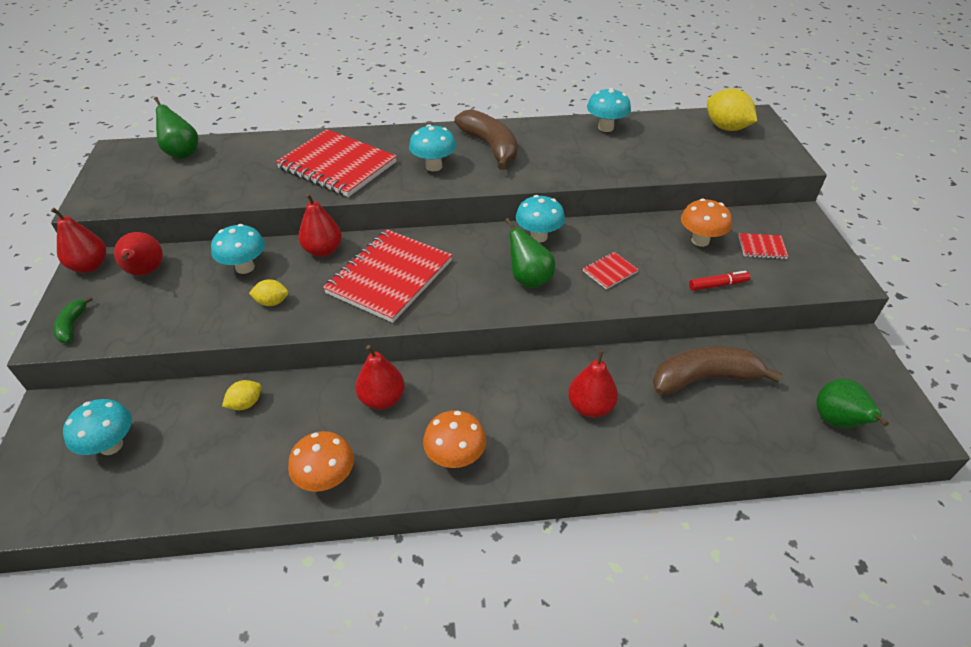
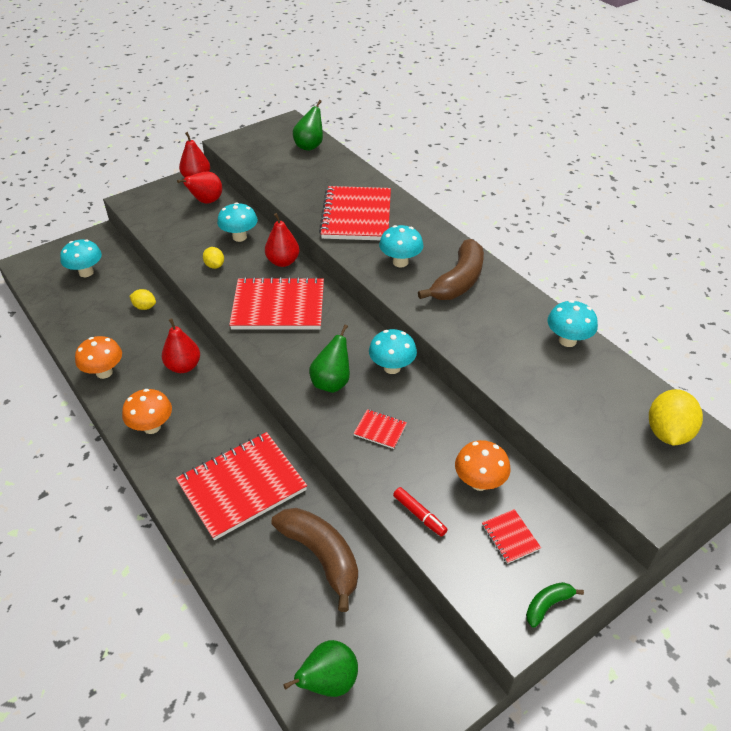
camera: 60 degrees right, 0 degrees up
(72, 325) = (144, 202): green banana -> green banana (547, 605)
(590, 407) = (242, 486): red pear -> red notebook

